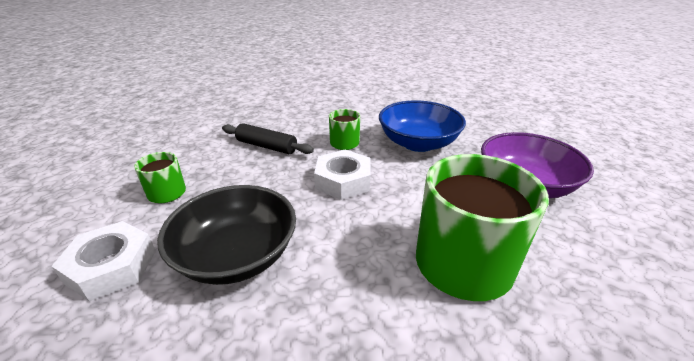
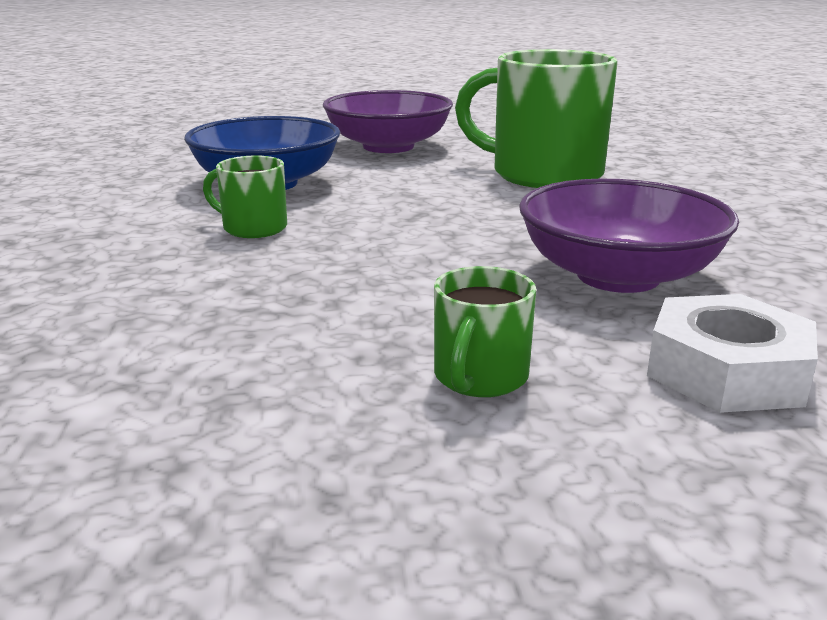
camera: 95 degrees left, 10 degrees down
(237, 255) = (618, 276): black bowl -> purple bowl
(267, 146) = (253, 295): black rolling pin -> none
(343, 181) = (394, 225): white nut -> none

